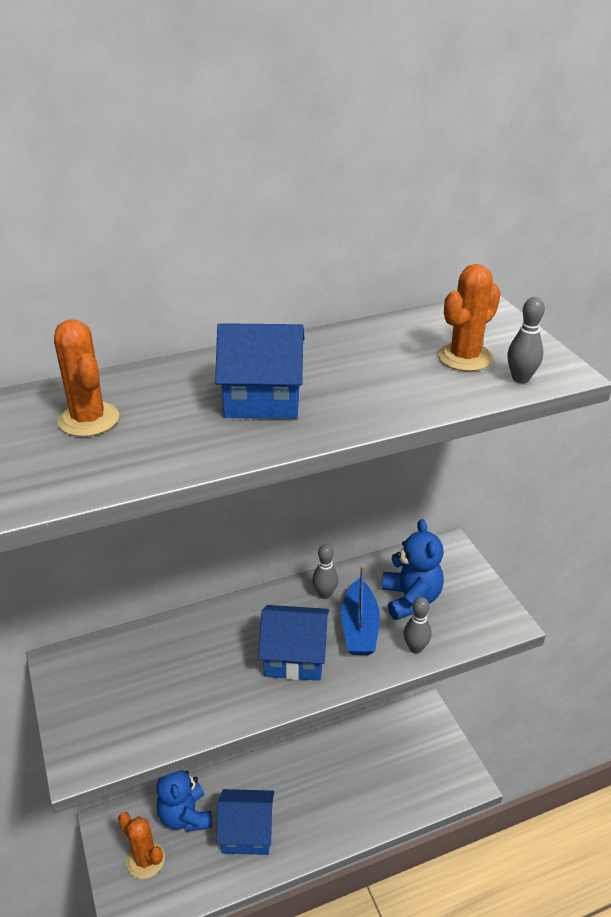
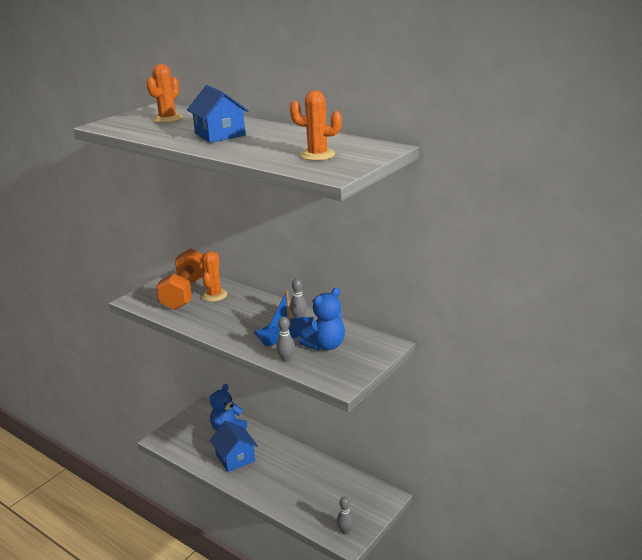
camera: 60 degrees right, 10 degrees down
(131, 685) = (185, 293): none -> orange dumbbell
(145, 860) = (193, 430): orange cactus -> orange cactus (214, 295)
(294, 656) = (243, 326): blue house -> none
(520, 378) = (311, 168): grey bowling pin -> grey bowling pin (345, 531)

